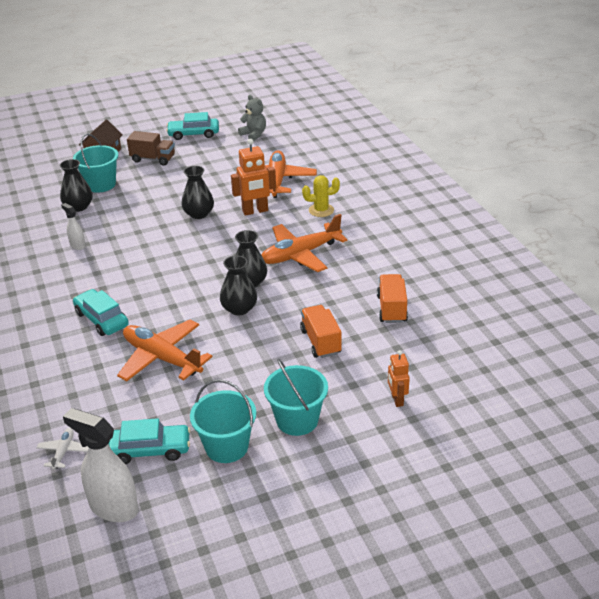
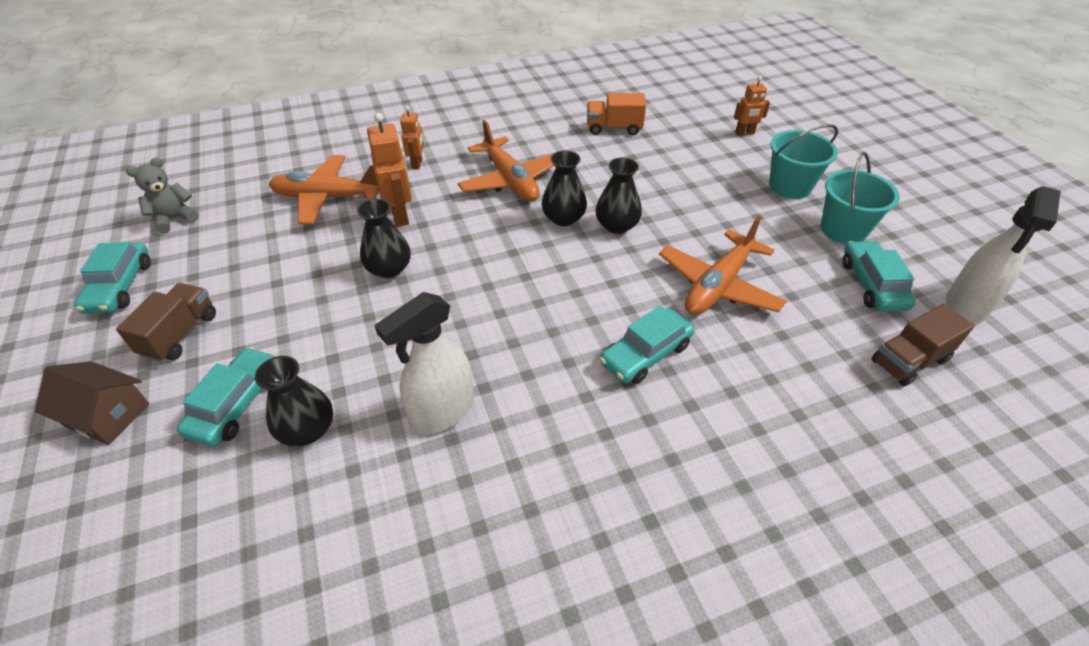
camera: 90 degrees left, 10 degrees up
(63, 452) = (909, 361): white plane -> brown truck
(77, 245) = (442, 412): white spray bottle -> white spray bottle, size x1.94
(100, 184) = (237, 404): turquoise bucket -> turquoise car
(320, 342) = (670, 170): orange truck -> none
(321, 210) = (417, 164): yellow cactus -> orange robot

